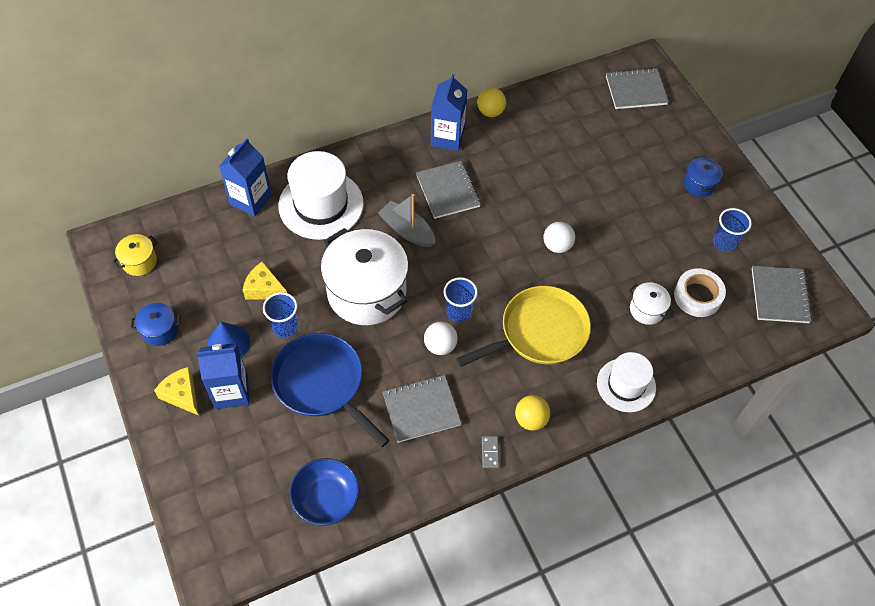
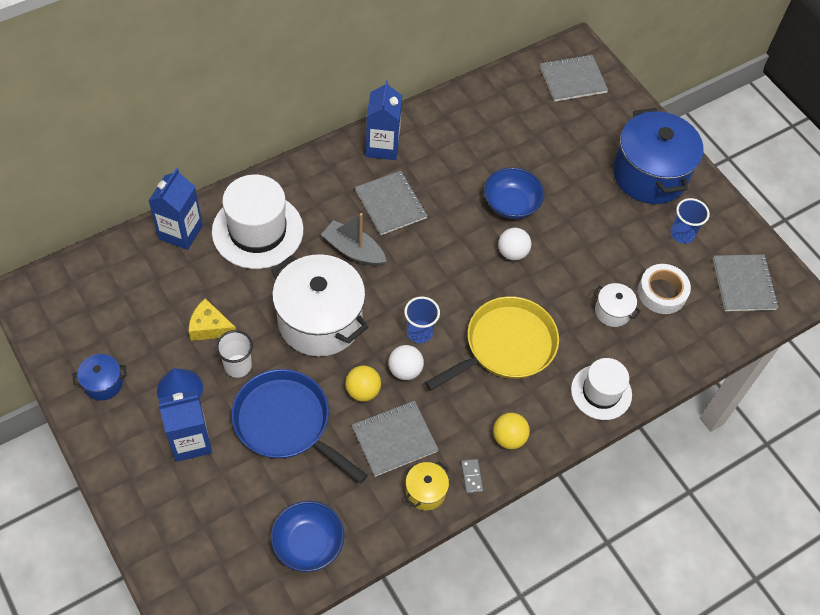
camera: 10 degrees left, 0 degrees up
(139, 262) = (69, 311): yellow pot -> yellow pot (425, 491)
(182, 394) = (137, 450): yellow cheese -> none
(285, 327) = (238, 366): blue cup -> white cup
(490, 112) = (424, 115): yellow ball -> yellow ball (363, 391)
(562, 200) = (511, 204): none -> blue bowl
(699, 184) = (649, 174): blue pot -> blue pot, size x2.25

